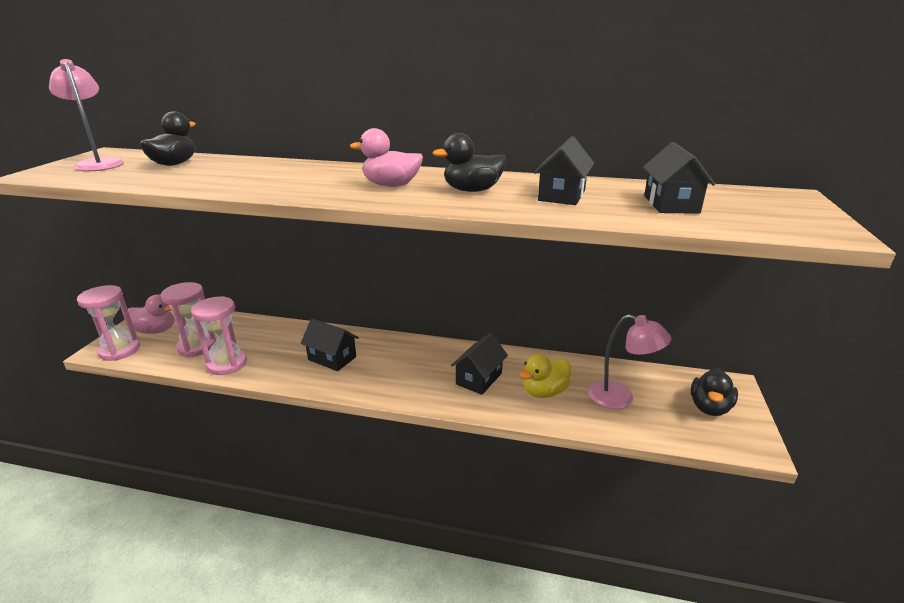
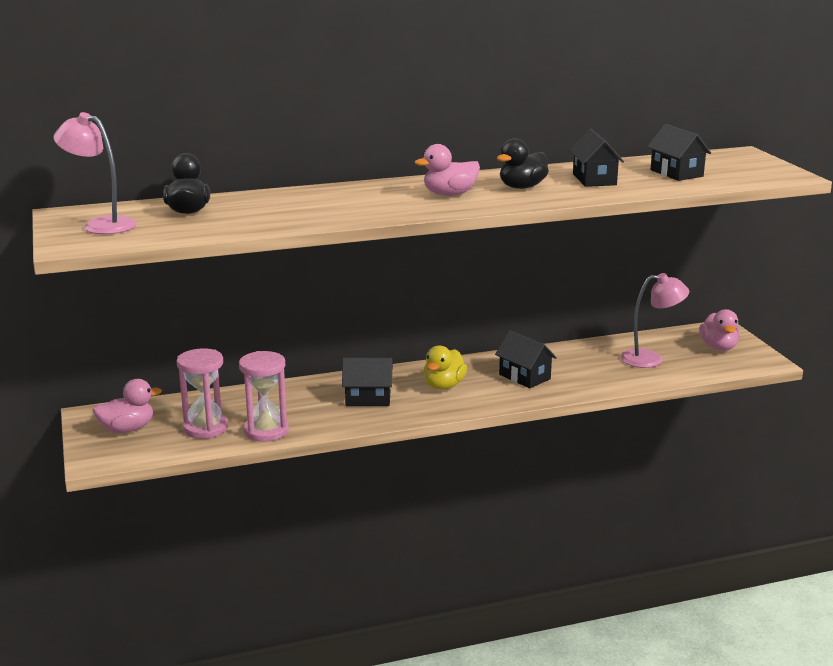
camera: 30 degrees left, 5 degrees down
(120, 350) = (118, 454): pink hourglass -> none
(479, 379) = (524, 377): black house -> black house turned 45 degrees counterclockwise
(544, 392) = (588, 371): yellow duck -> yellow duck (444, 386)
(709, 407) = (718, 347): black duck -> pink duck

